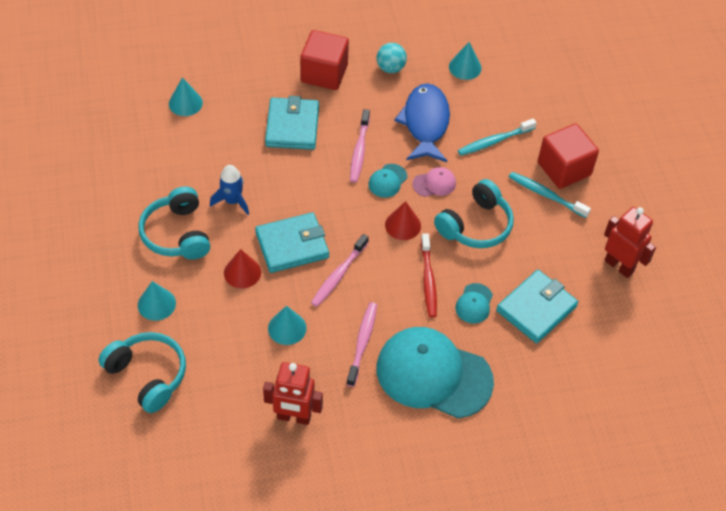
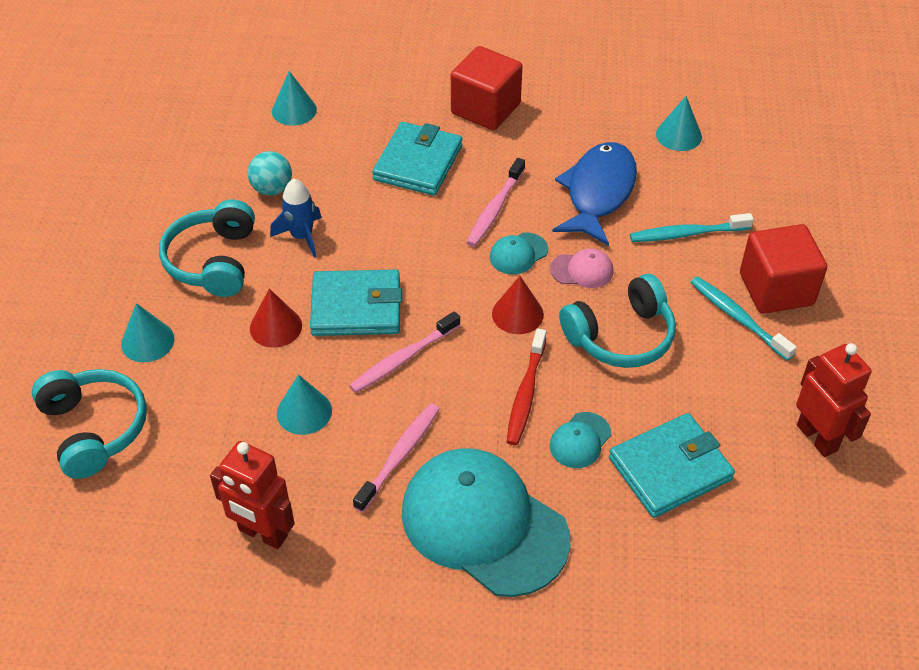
camera: 20 degrees right, 5 degrees down
(390, 68) = (576, 118): turquoise ball -> turquoise ball (272, 189)

